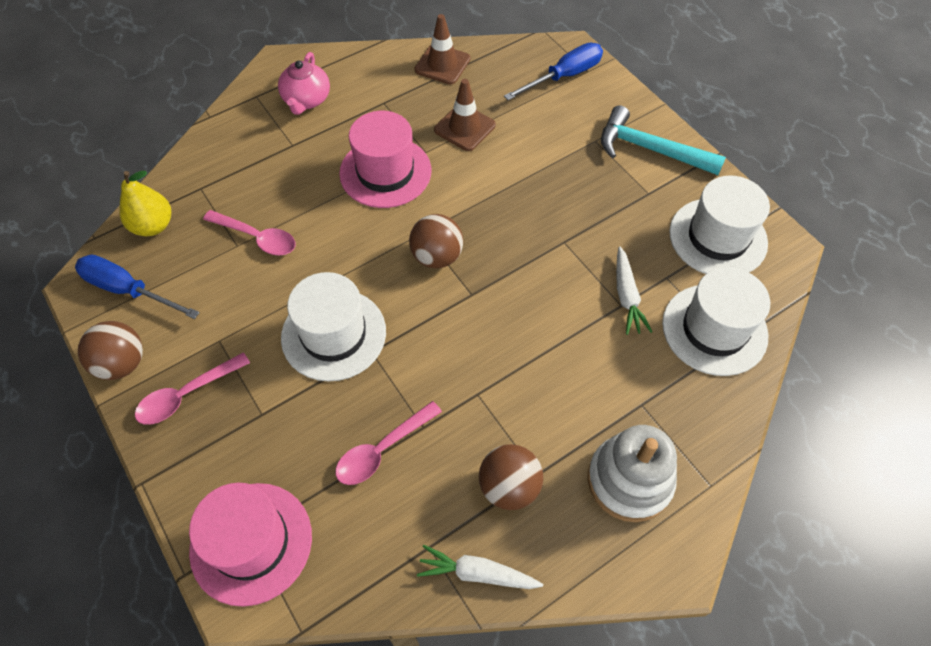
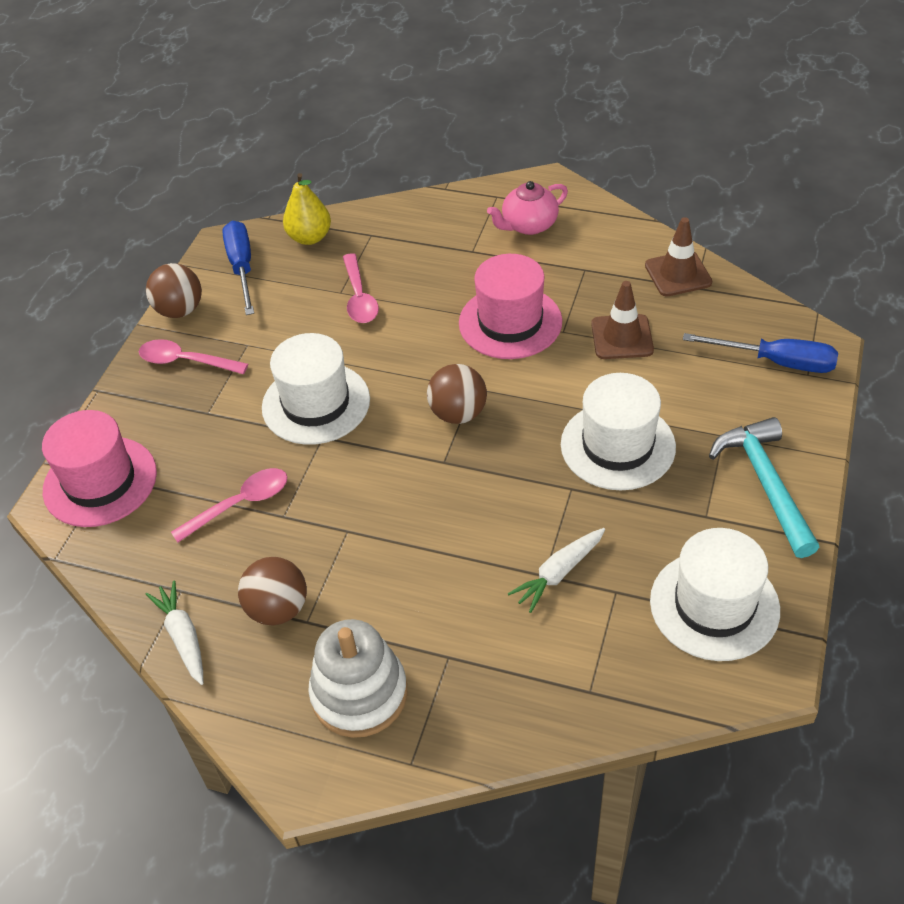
camera: 55 degrees right, 10 degrees down
(382, 450) = (240, 504): pink spoon -> pink spoon turned 135 degrees clockwise
(714, 329) = (593, 667): white hat -> white hat (617, 445)

